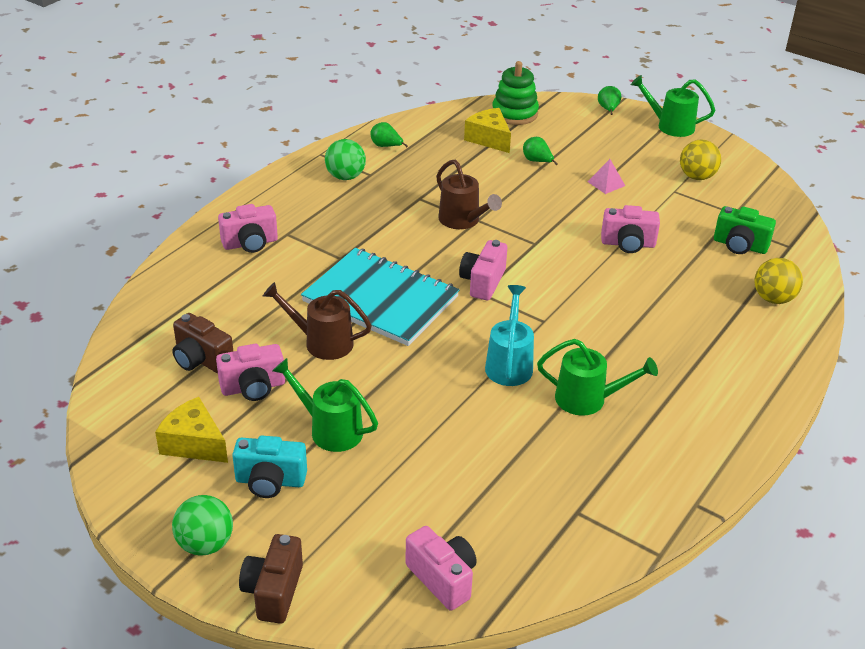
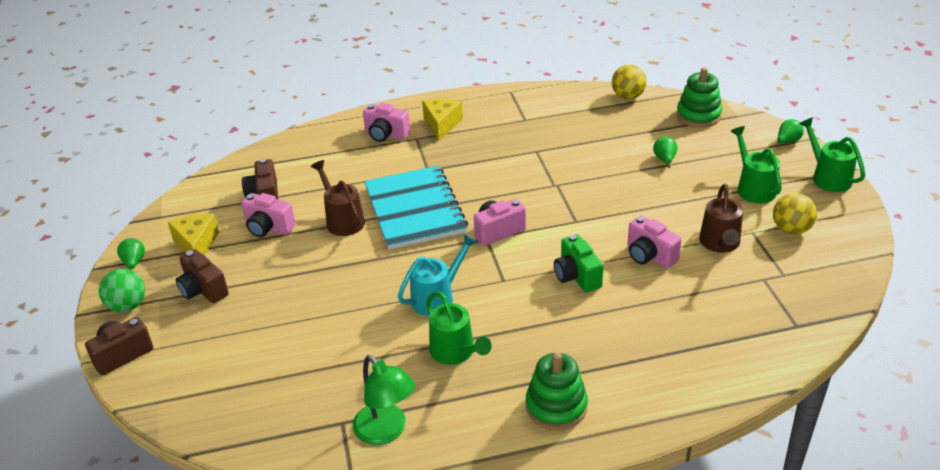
camera: 45 degrees right, 0 degrees up
(270, 481) = (203, 290): turquoise camera -> brown camera
(329, 429) = (274, 277): green watering can -> green watering can (753, 187)
(345, 177) = (505, 114): green ball -> none
(386, 146) = (563, 103): green pear -> green pear (134, 263)
(443, 578) = (210, 409): pink camera -> none
(463, 221) = (545, 181): brown watering can -> brown watering can (720, 244)
(489, 139) = (649, 127): yellow cheese -> yellow cheese (442, 124)
(606, 183) = (699, 201): pink pyramid -> none
(622, 495) = (386, 431): none -> green lamp
(717, 395) = (556, 406): none -> green stacking toy
(740, 246) = (748, 303): green camera -> green camera (576, 276)
(773, 299) = (715, 360): yellow ball -> yellow ball (628, 96)

